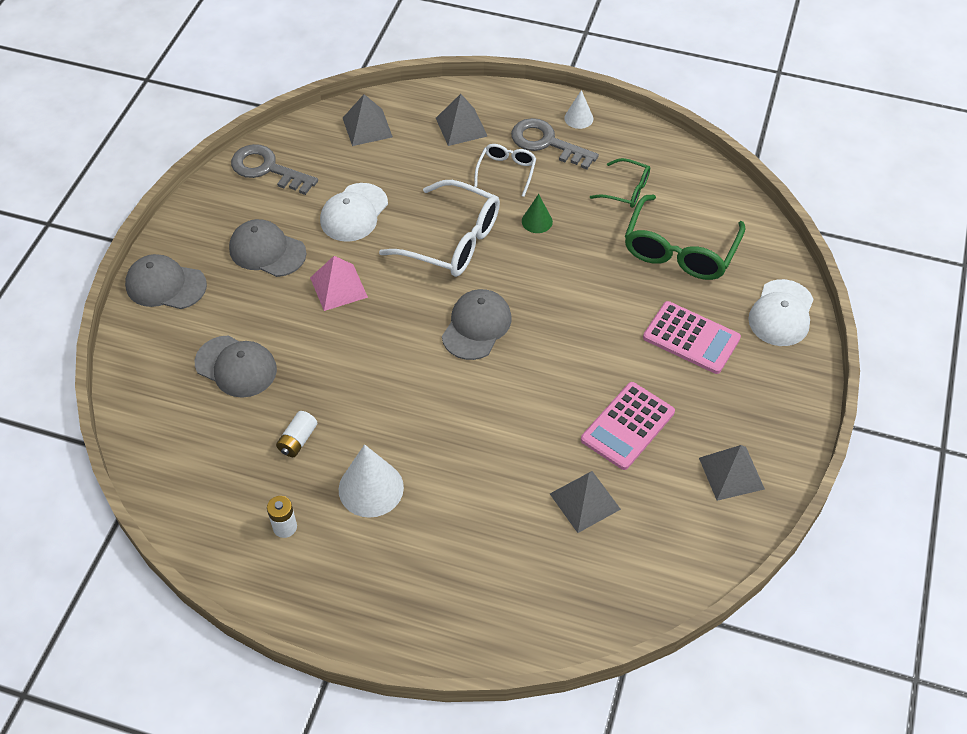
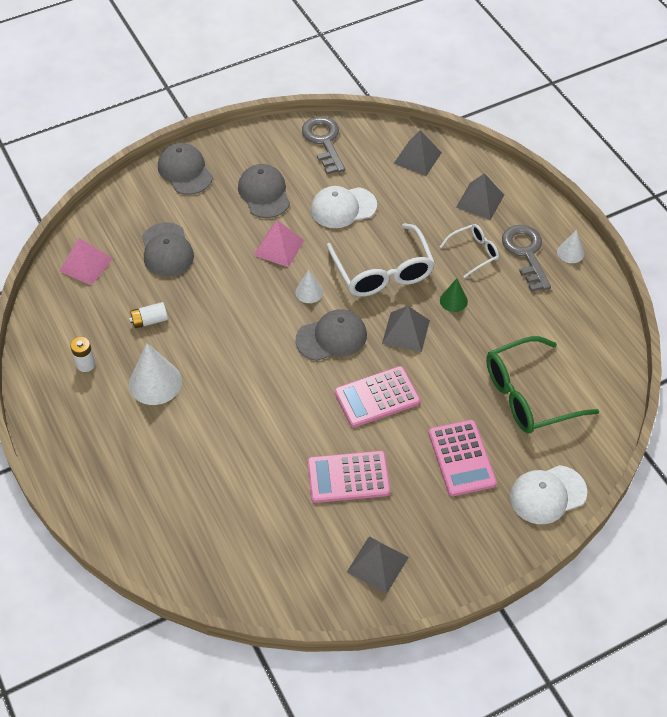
camera: 45 degrees right, 0 degrees up
(171, 440) = (86, 265): none -> pink pyramid
(411, 304) = (309, 292): none -> white cone
(571, 344) = (377, 397): none -> pink calculator
(584, 501) = (265, 498): grey pyramid -> grey pyramid (405, 332)
(626, 190) = (542, 326): green glasses -> none

